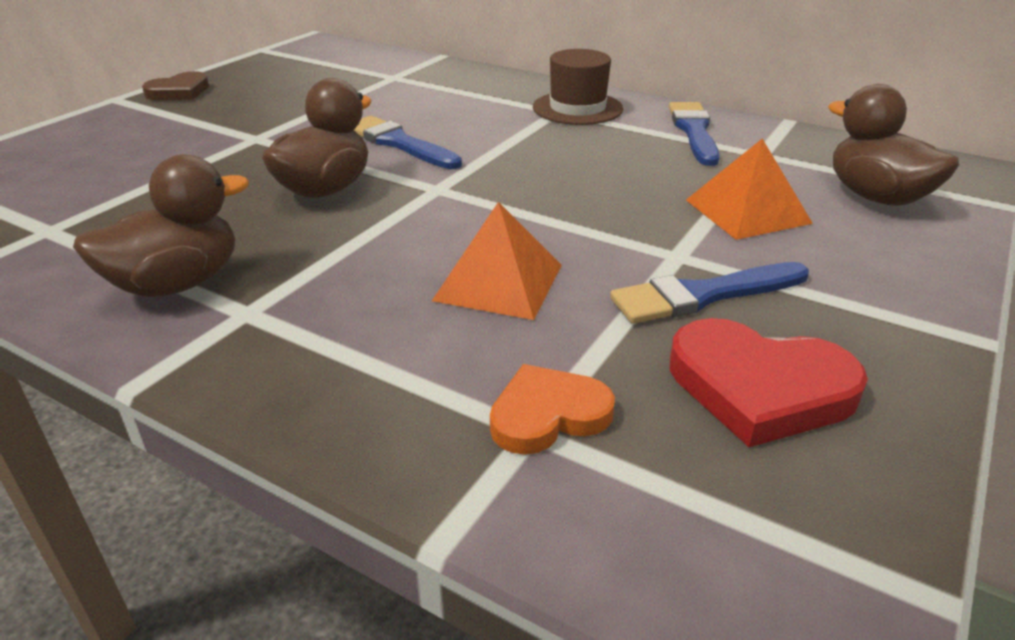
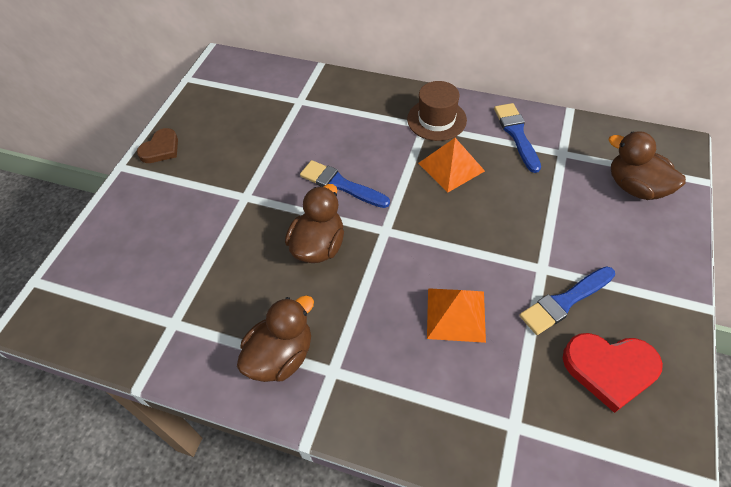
camera: 10 degrees left, 20 degrees up
(548, 415) = (518, 413): orange heart -> none
(747, 211) = (569, 217): orange pyramid -> orange pyramid (451, 167)

